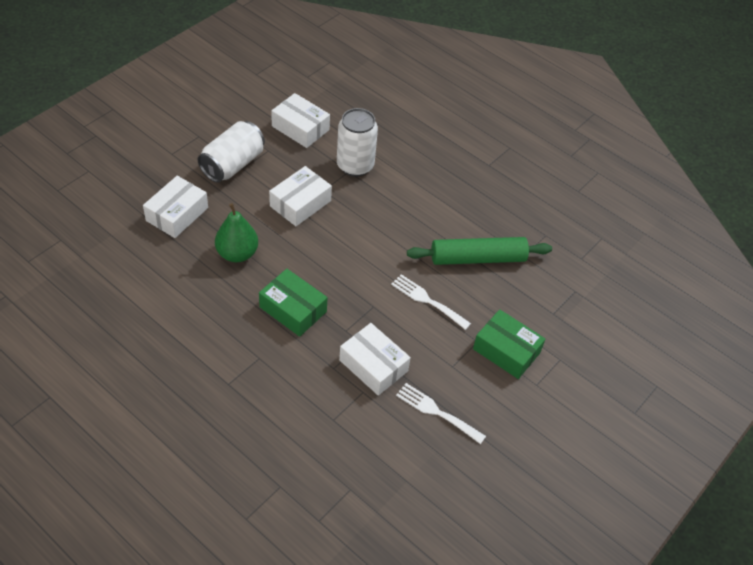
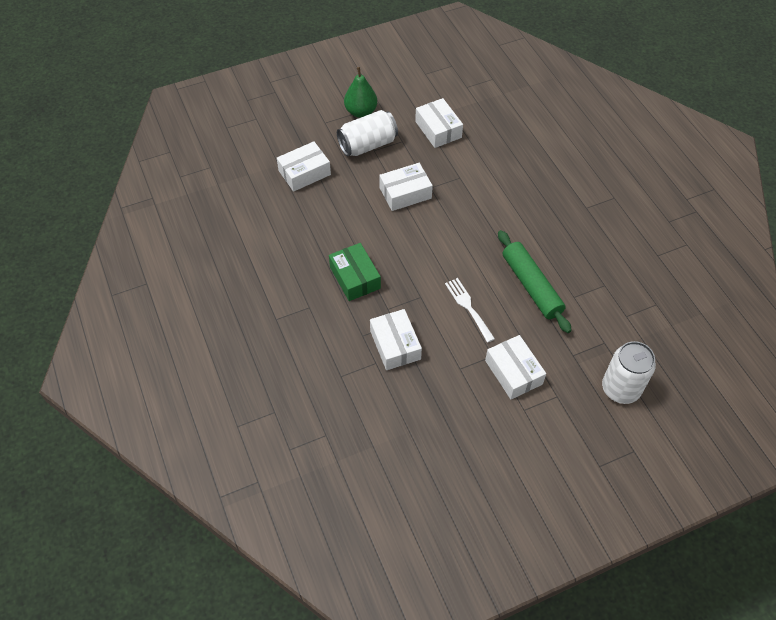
camera: 30 degrees right, 5 degrees up
(237, 253) = (334, 219): green pear -> green pear (361, 112)
(355, 165) = (467, 174): white can -> white can (620, 389)
(436, 412) = (426, 401): white fork -> none
(477, 258) = (531, 286): green rolling pin -> green rolling pin turned 45 degrees clockwise
(506, 351) = (513, 372): green box -> white box

